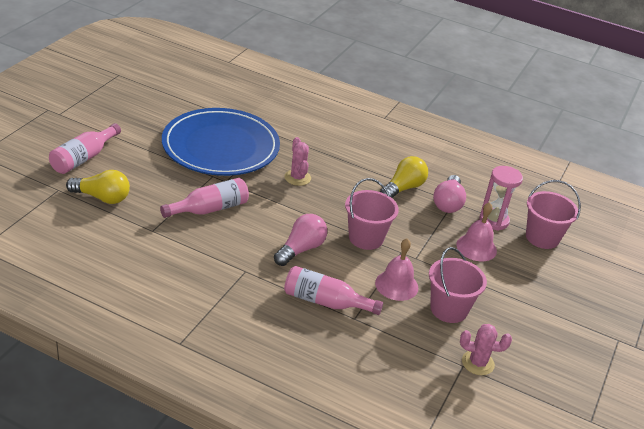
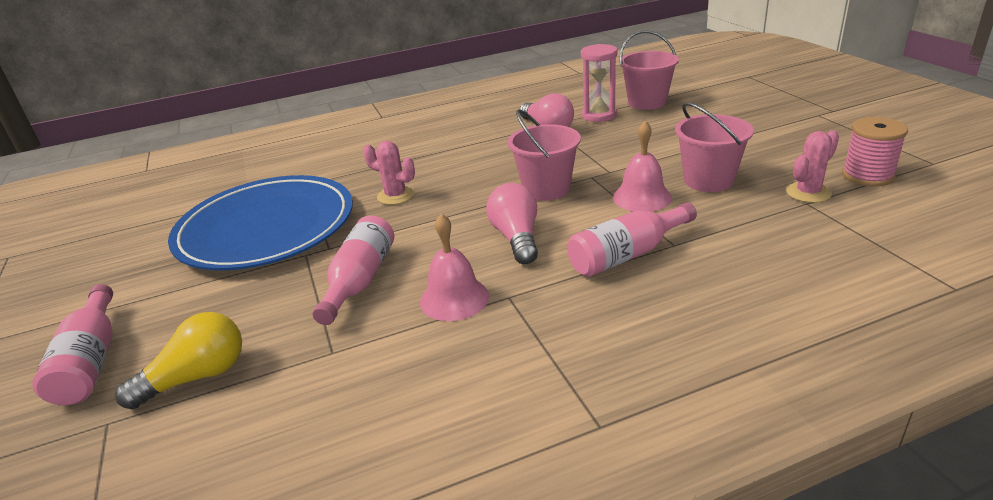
camera: 40 degrees left, 5 degrees down
(403, 188) = (496, 142): yellow light bulb -> none
(476, 247) = (628, 135): pink bell -> pink bell (454, 298)
(533, 388) = (867, 176): none -> pink spool

